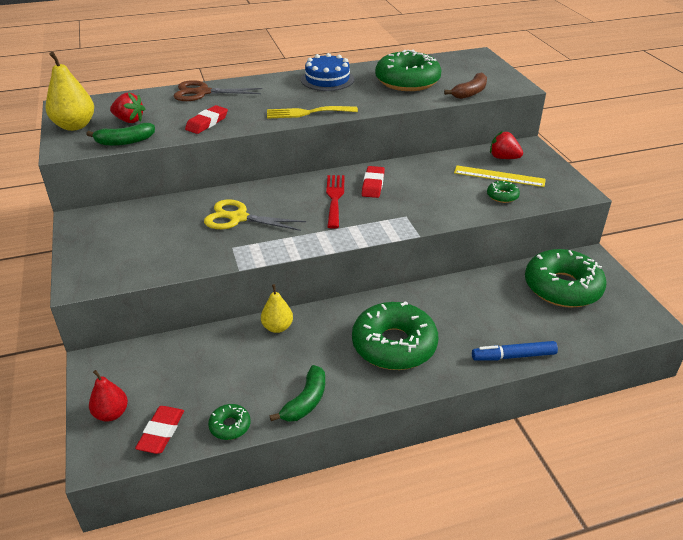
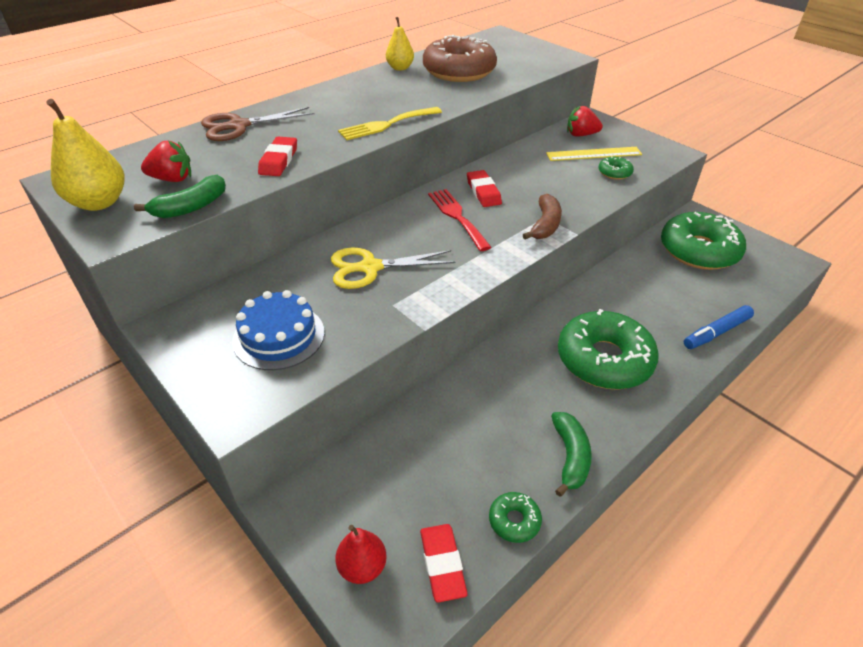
camera: 25 degrees left, 5 degrees up
(277, 327) = (472, 382): yellow pear -> yellow pear (400, 68)
(327, 79) = (373, 84): blue cake -> blue cake (279, 336)
(407, 81) = (459, 71): green donut -> brown donut
(470, 93) = (532, 71): brown banana -> brown banana (545, 225)

